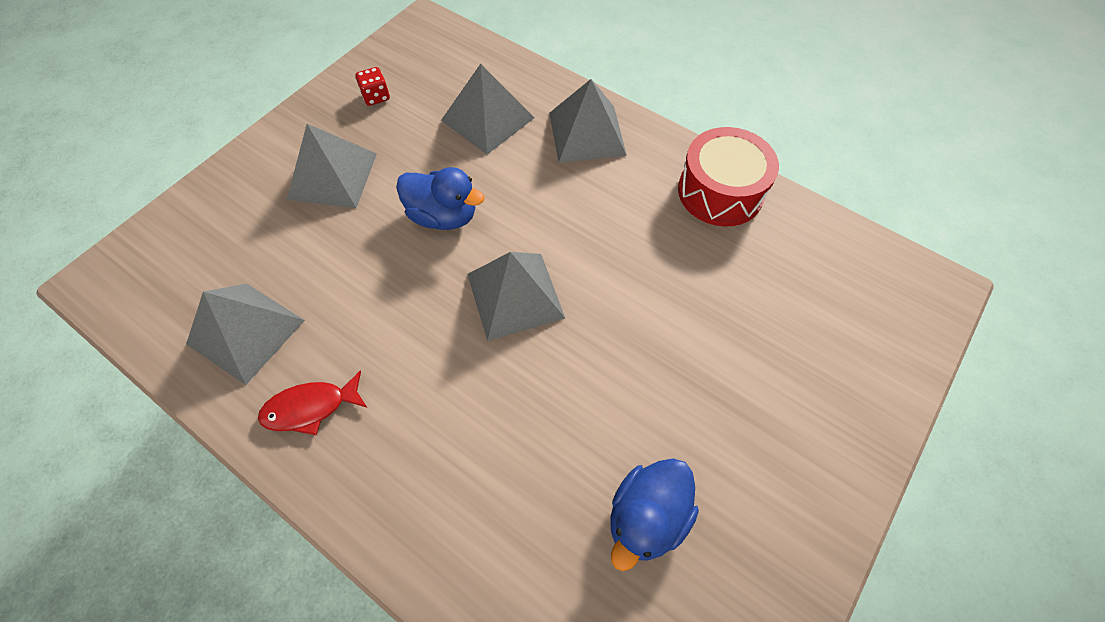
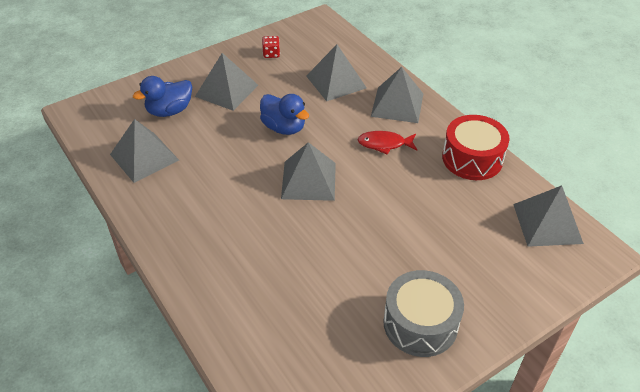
camera: 20 degrees right, 15 degrees down
(310, 407) = (164, 203): red fish -> red fish (384, 144)
(646, 517) = (335, 314): blue duck -> blue duck (169, 111)
(768, 487) = (420, 323): none -> grey drum
(856, 264) = (547, 223): none -> grey pyramid

